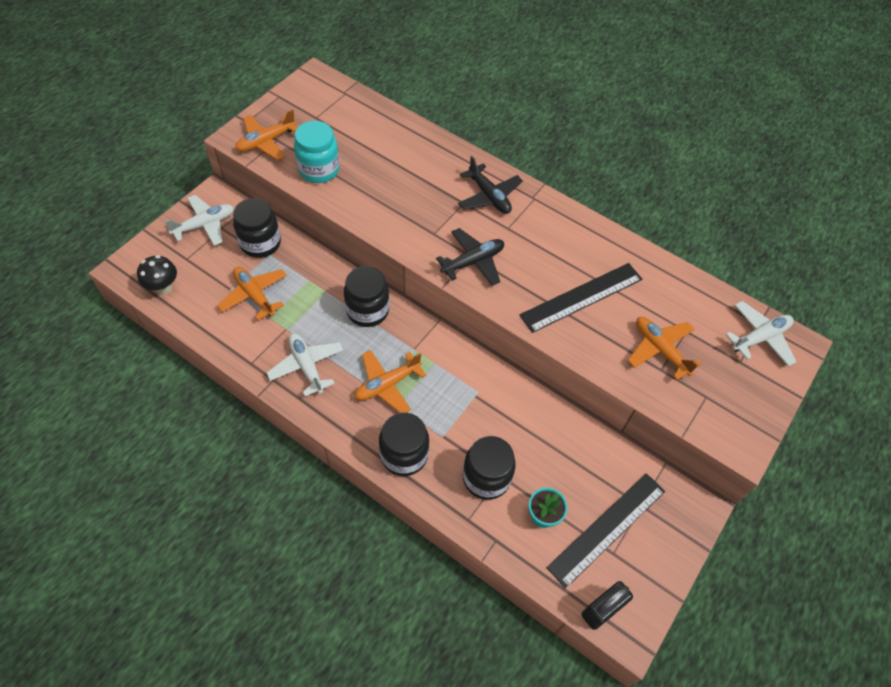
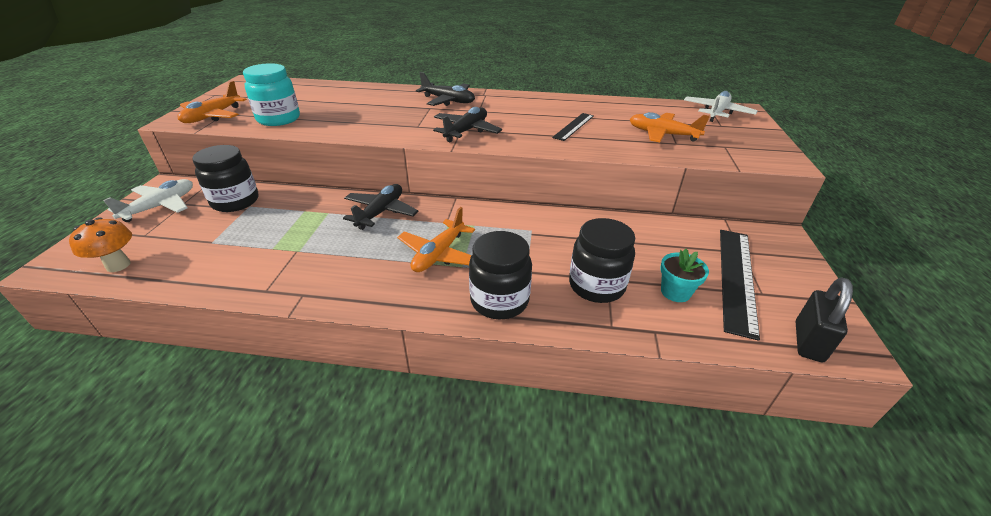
camera: 25 degrees left, 20 degrees down
(164, 288) = (118, 265): black mushroom -> orange mushroom
(254, 295) = (245, 237): orange plane -> none
(307, 366) = (339, 270): white plane -> none
(367, 310) = (381, 212): black jar -> black plane
(581, 297) = (574, 126): black ruler -> black ruler, size x0.58

